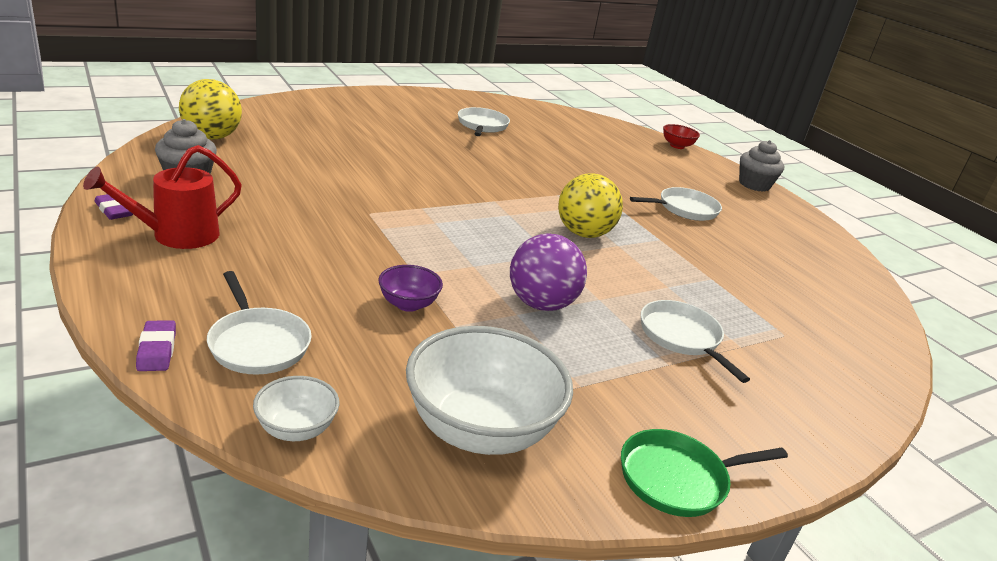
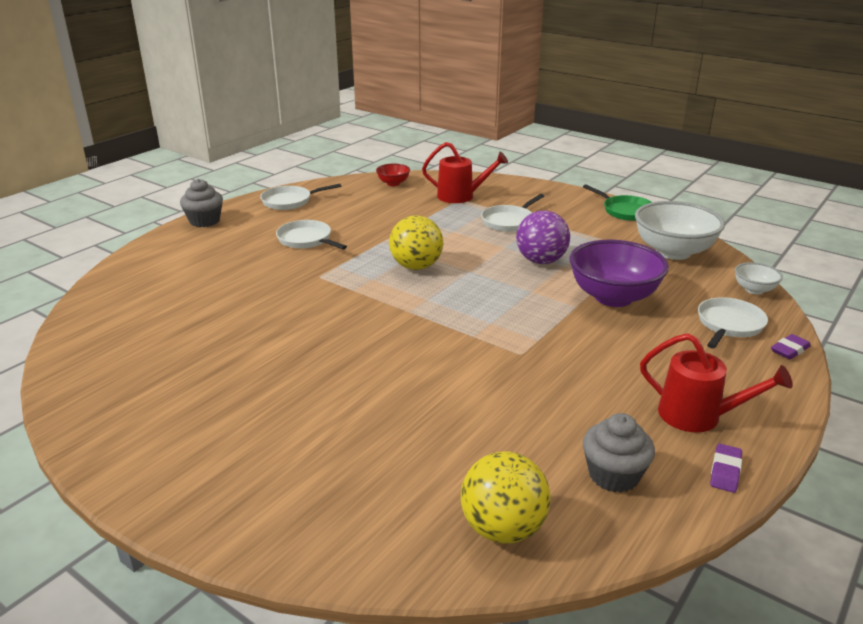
camera: 110 degrees left, 0 degrees up
(408, 304) = (613, 297): purple bowl -> purple bowl, size x2.07
(482, 126) = (200, 371): white pan -> white pan (290, 201)
(677, 146) = (130, 260): red bowl -> red bowl (393, 183)
(796, 340) = (461, 196): none -> red watering can

